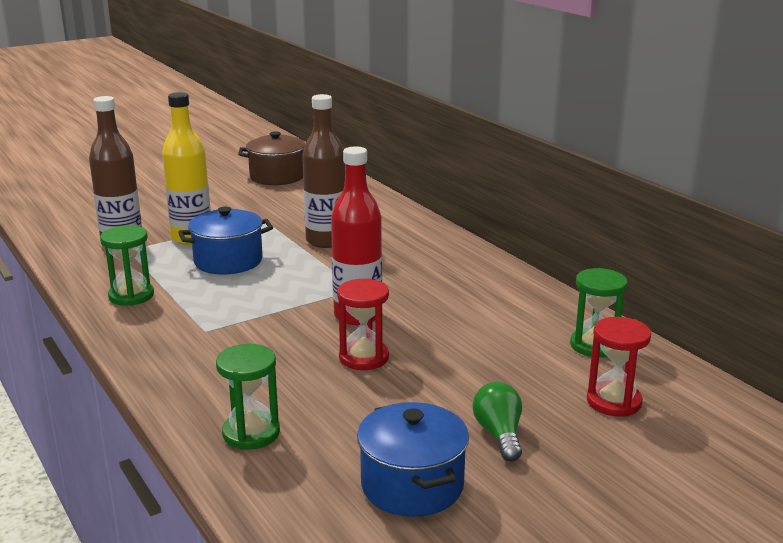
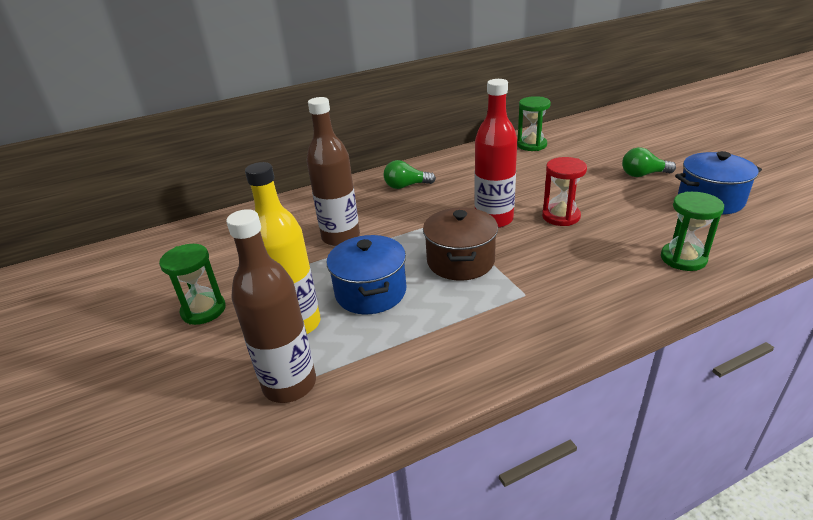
camera: 80 degrees left, 10 degrees up
(131, 296) = (446, 354): green hourglass -> green hourglass (203, 310)
(277, 177) = (140, 273): brown pot -> brown pot (460, 261)
(442, 264) = (406, 186): none -> green light bulb
(614, 402) = (595, 145): red hourglass -> none

